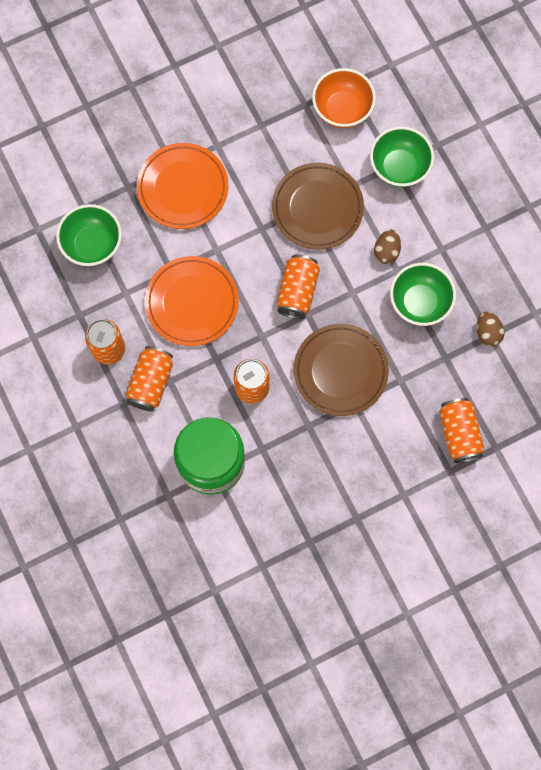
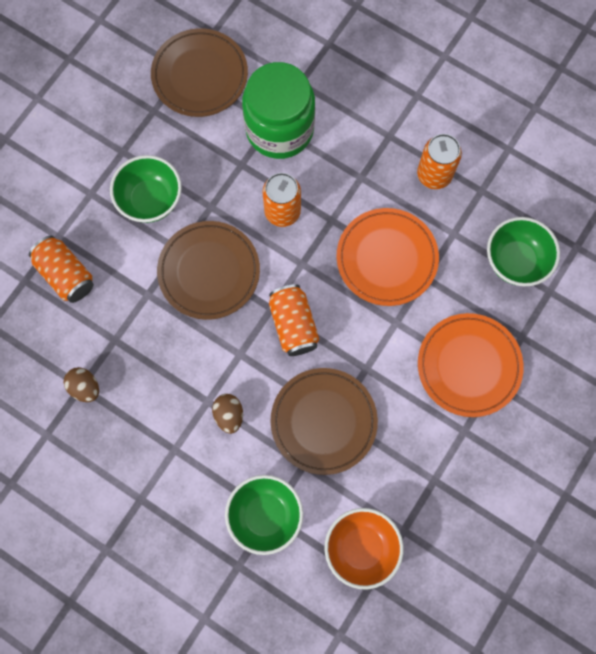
camera: 150 degrees right, 0 degrees up
(151, 383) = (376, 167): orange can -> none
(251, 553) = (200, 75): none -> brown plate
(419, 302) = (168, 380): green bowl -> green bowl (150, 200)

